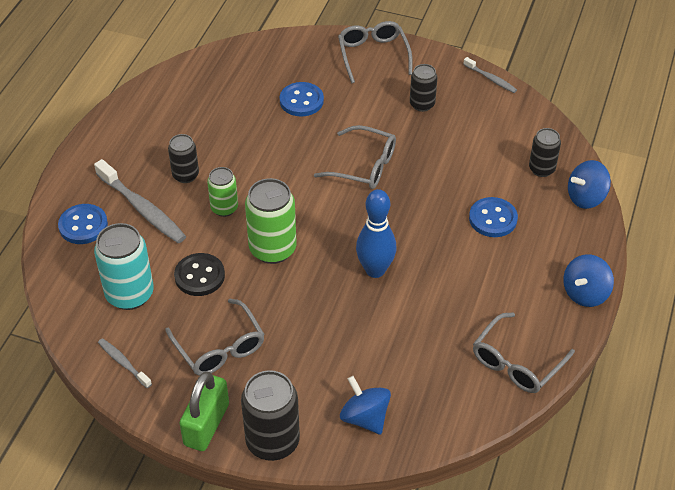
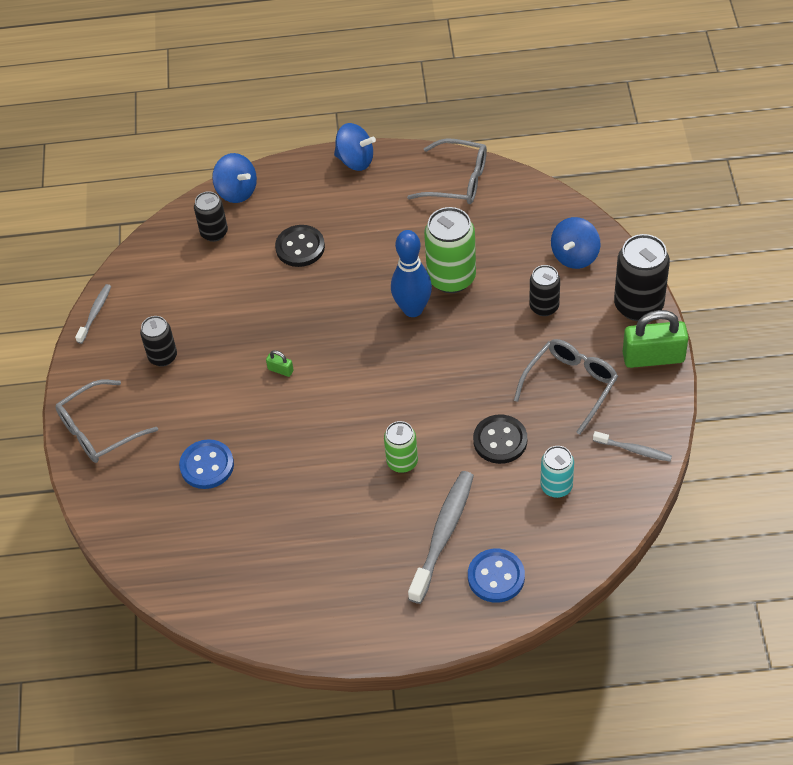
camera: 110 degrees left, 5 degrees up
(123, 363) = (634, 450): grey toothbrush -> grey toothbrush turned 90 degrees counterclockwise
(130, 294) = (556, 486): turquoise can -> turquoise can, size x0.60
(185, 175) = (375, 519): black can -> black can (544, 307)
(272, 249) = (432, 397): green can -> green can (451, 278)
(364, 166) = (280, 370): grey glasses -> green padlock
(493, 219) = (300, 247): blue button -> black button

